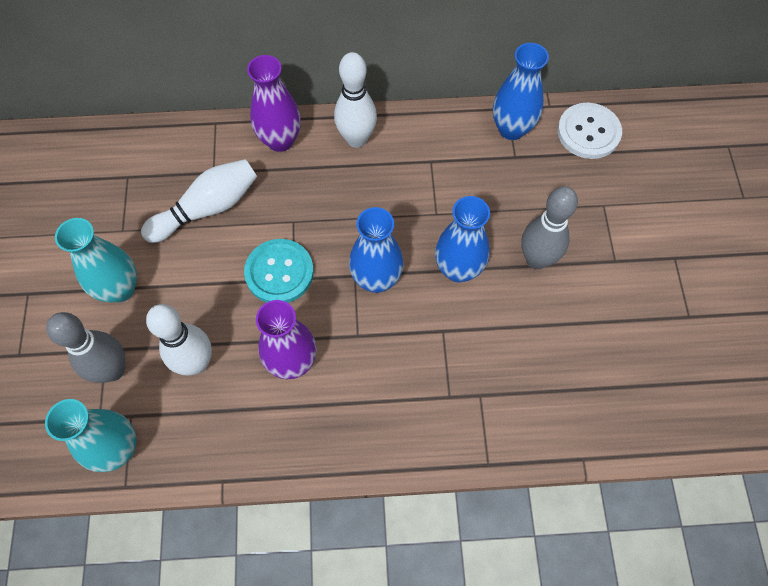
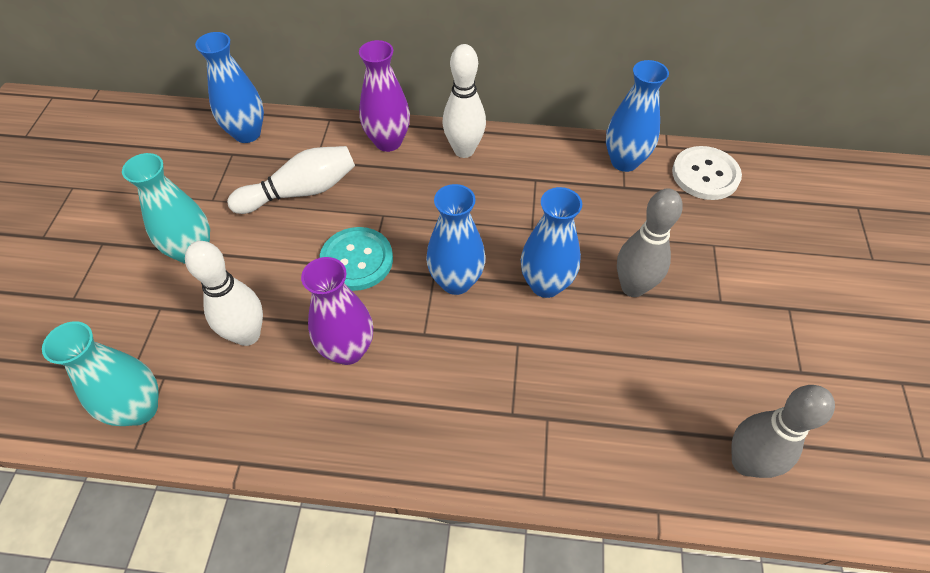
camera: 10 degrees right, 10 degrees down
(113, 370) = (161, 328): grey bowling pin -> grey bowling pin (745, 462)
(136, 151) = (247, 133): none -> blue vase

